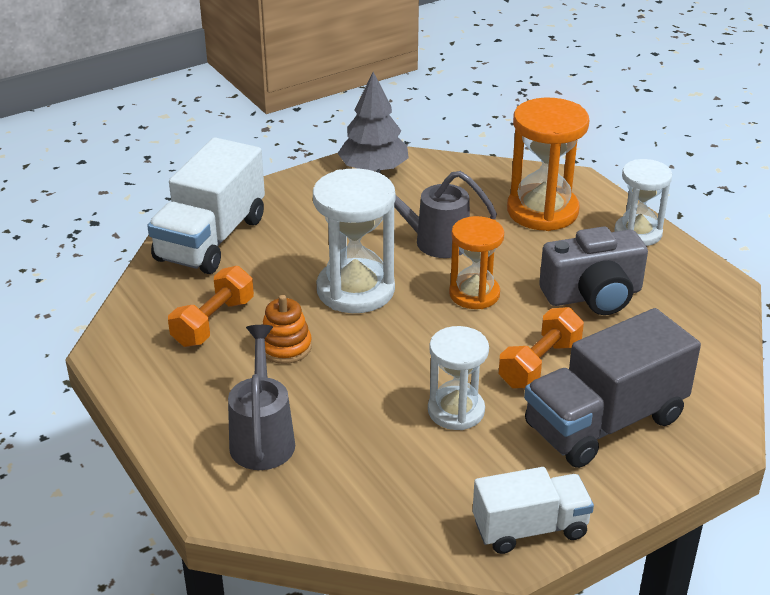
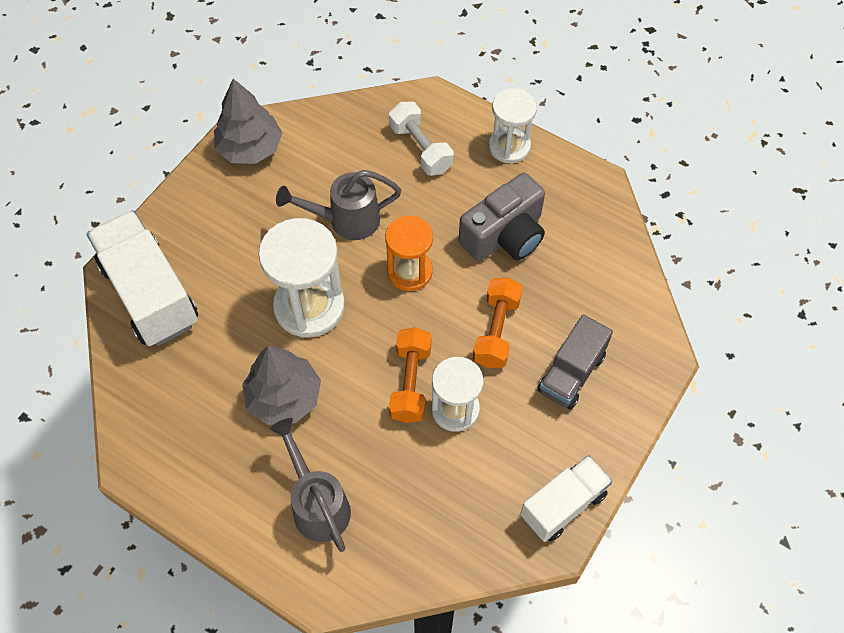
camera: 25 degrees left, 25 degrees up
(211, 239) = (149, 294): white truck -> white truck turned 150 degrees clockwise
(213, 322) = (207, 394): orange dumbbell -> orange dumbbell (411, 382)
(285, 347) = (284, 397): orange stacking toy -> grey tree
(542, 211) = (420, 148): orange hourglass -> white dumbbell
(604, 423) = (571, 373): grey truck -> grey truck, size x0.62

